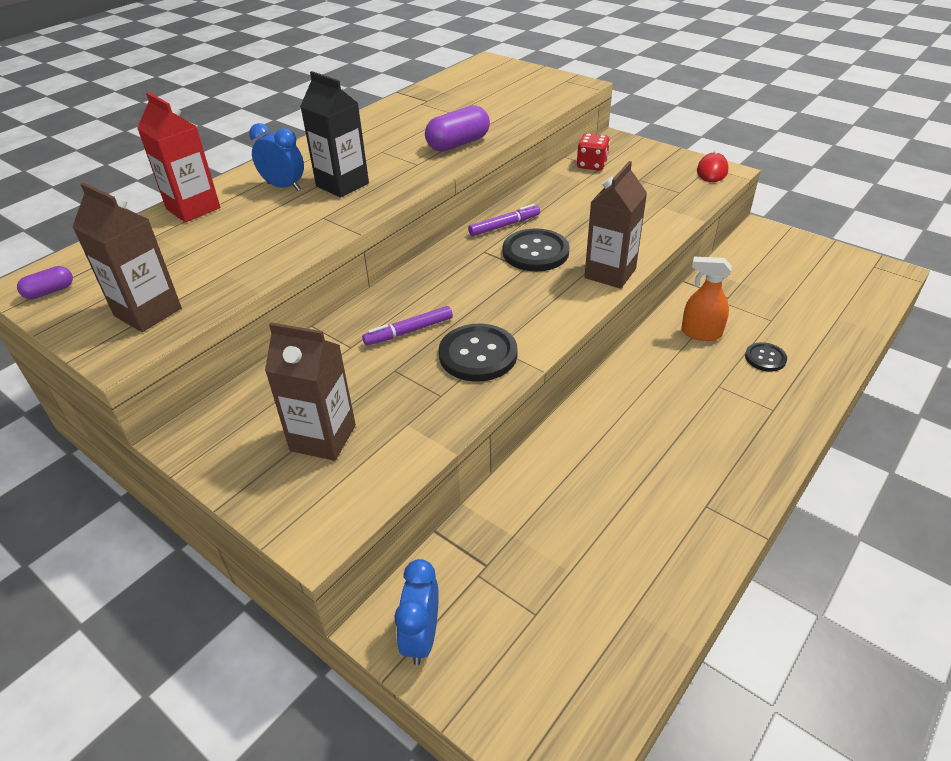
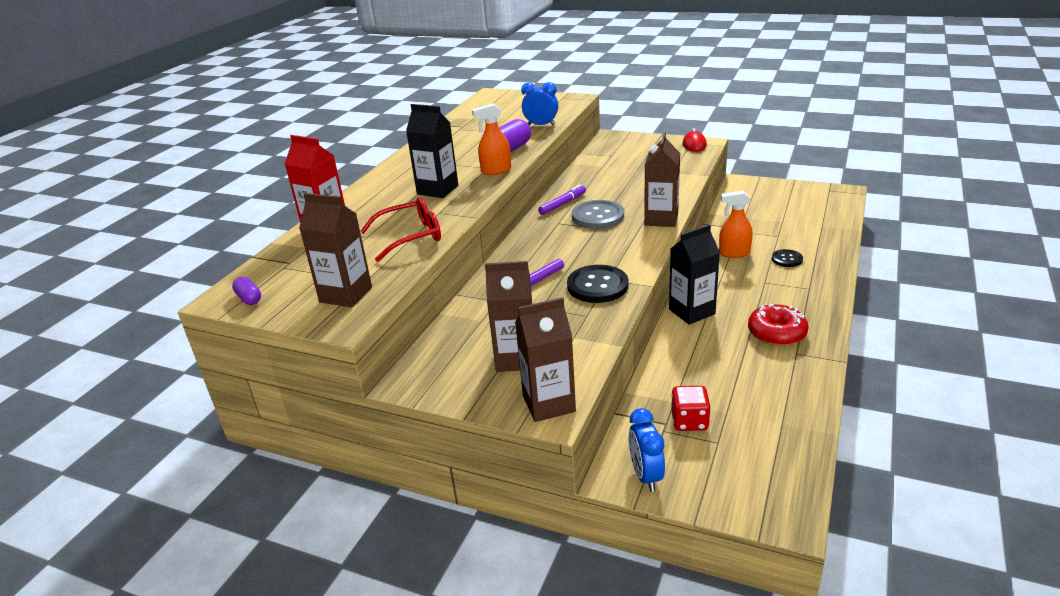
camera: 15 degrees left, 10 degrees down
(50, 291) = (249, 298): purple capsule -> purple capsule turned 75 degrees counterclockwise
(269, 245) = (410, 237): none -> red glasses
(284, 187) = (390, 199): blue clock -> blue clock (541, 125)
(321, 517) = (549, 404): none -> brown carton
(424, 171) = (496, 171): none -> orange spray bottle
(535, 252) = (598, 216): black button -> grey button
(592, 165) = (603, 155): red dice -> red dice (689, 421)
(603, 407) = (691, 312): none -> black carton
(695, 468) = (776, 333): none -> red donut

